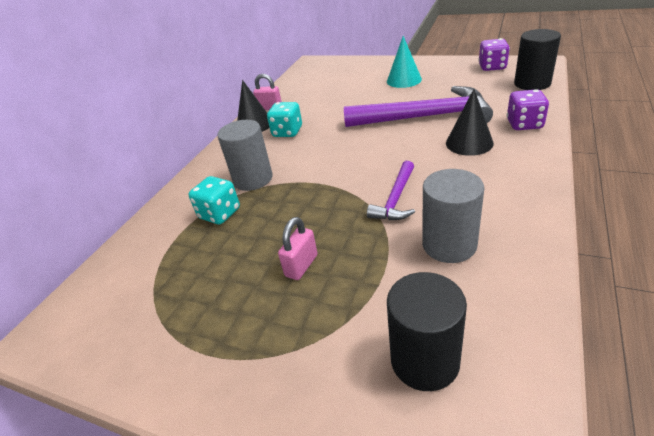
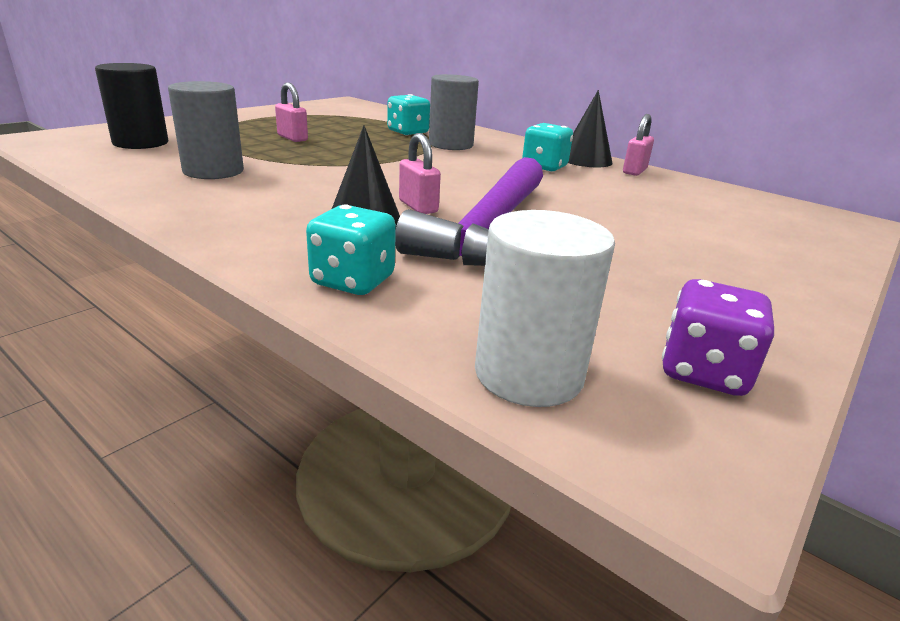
camera: 100 degrees right, 10 degrees down
(396, 199) = (316, 173): purple hammer -> none
(404, 80) = (682, 258): turquoise cone -> none
(417, 142) = (418, 207): none -> pink padlock
(524, 124) = (353, 281): purple dice -> turquoise dice
(532, 83) = (528, 374): black cylinder -> white cylinder

